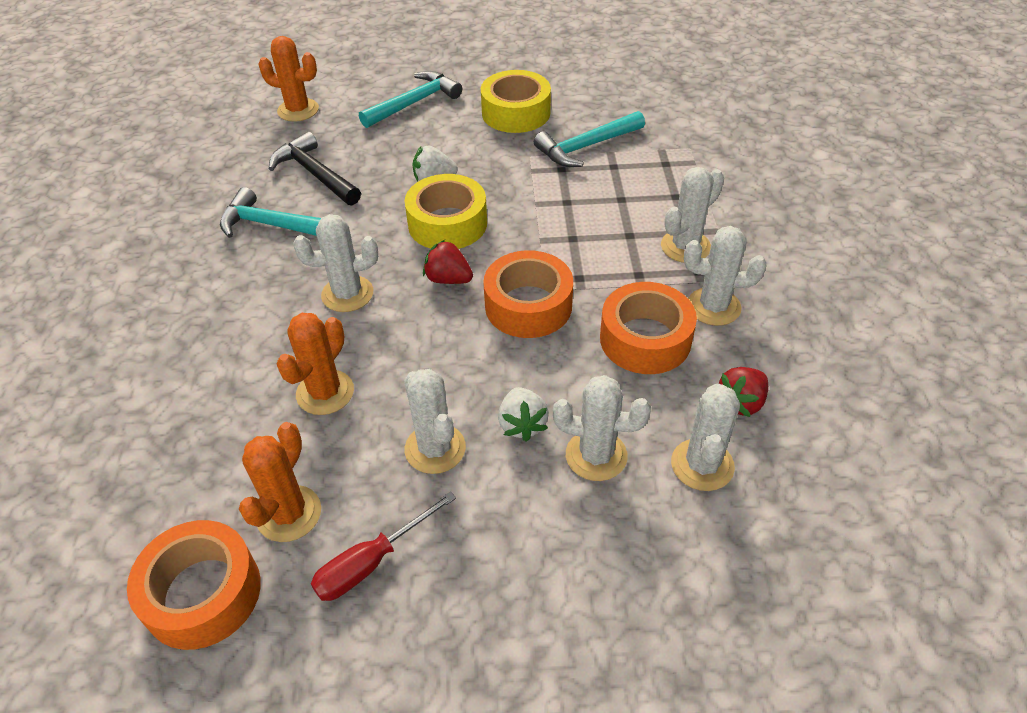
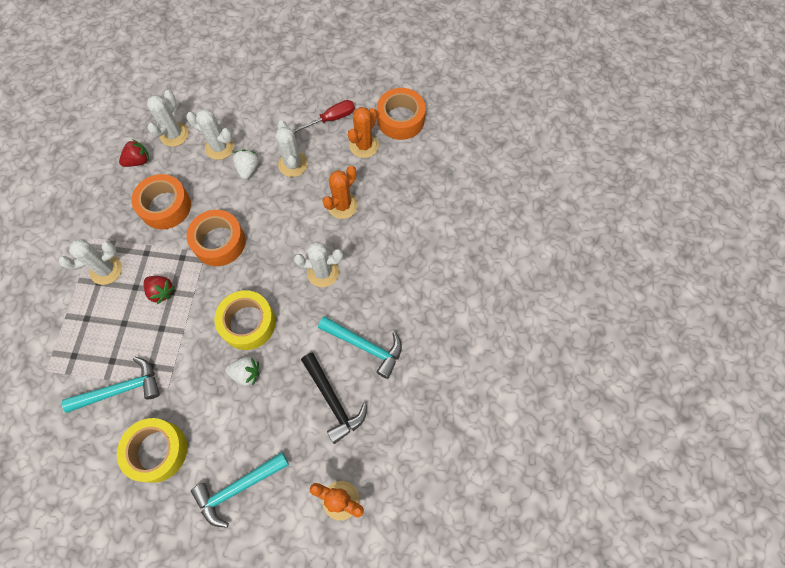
camera: 170 degrees left, 20 degrees up
(448, 279) = (260, 272): red strawberry -> red strawberry (161, 292)
(713, 307) = (117, 220): white cactus -> none

